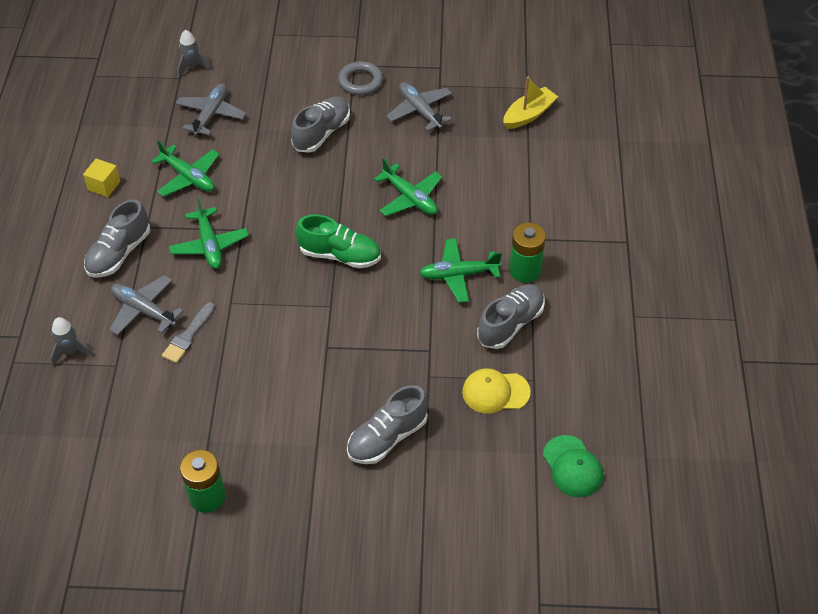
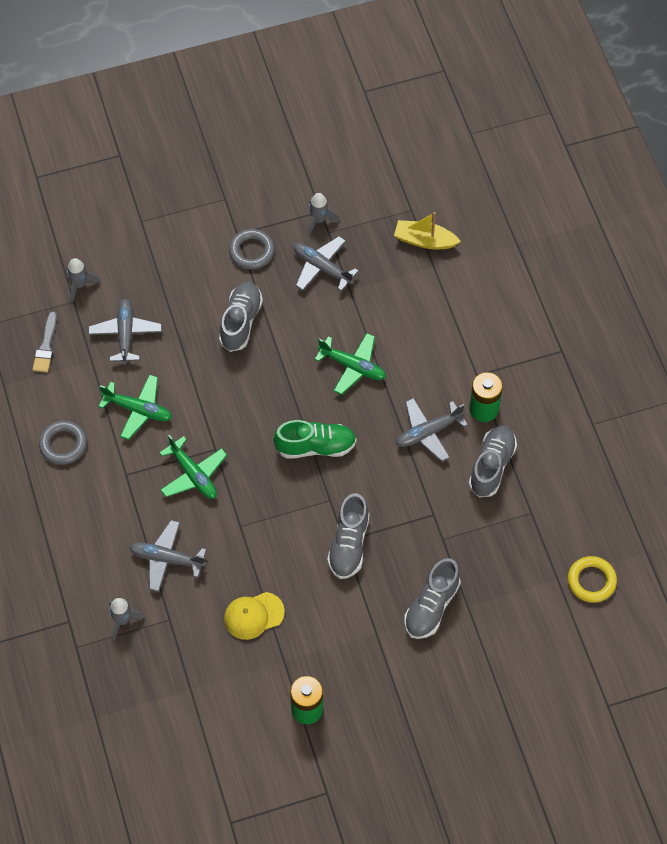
camera: 20 degrees left, 10 degrees up
(104, 186) = (63, 444): yellow cube -> grey ring
(119, 253) = (114, 510): grey shoe -> grey shoe (349, 544)
(188, 335) = (219, 570): grey brush -> grey brush (46, 346)
(435, 73) = (319, 220): none -> grey rocket
(458, 275) = (428, 432): green plane -> grey plane
(495, 392) = (504, 535): yellow cap -> yellow cap (253, 615)
(528, 115) = (424, 240): yellow boat -> yellow boat turned 105 degrees counterclockwise
(572, 467) = (591, 581): green cap -> yellow ring

